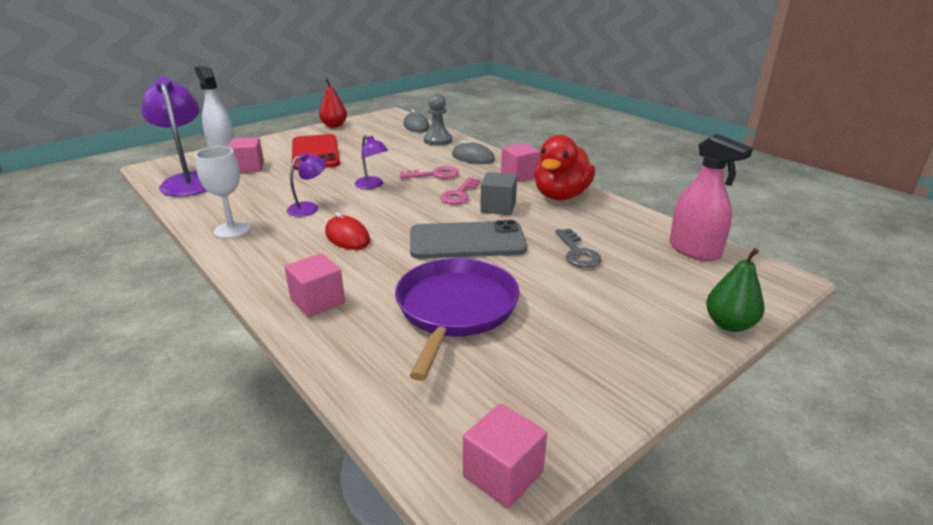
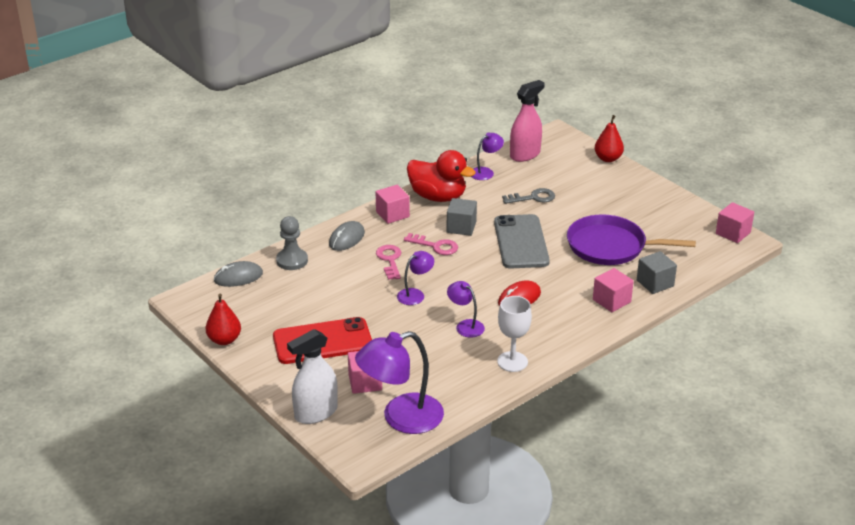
camera: 90 degrees left, 5 degrees up
(348, 345) = (655, 283): none -> grey cube
(631, 223) = (486, 172): none -> purple lamp
(729, 324) = (608, 159): green pear -> red pear

